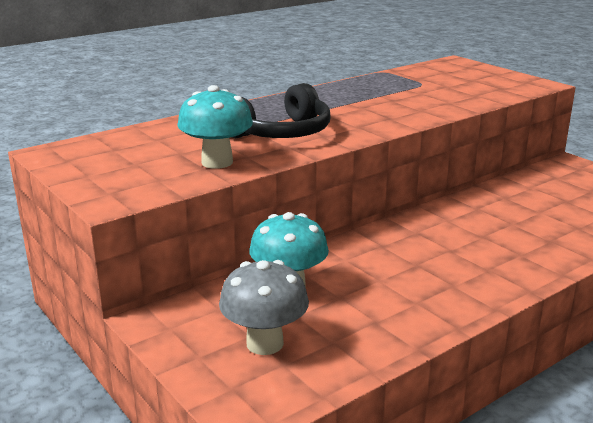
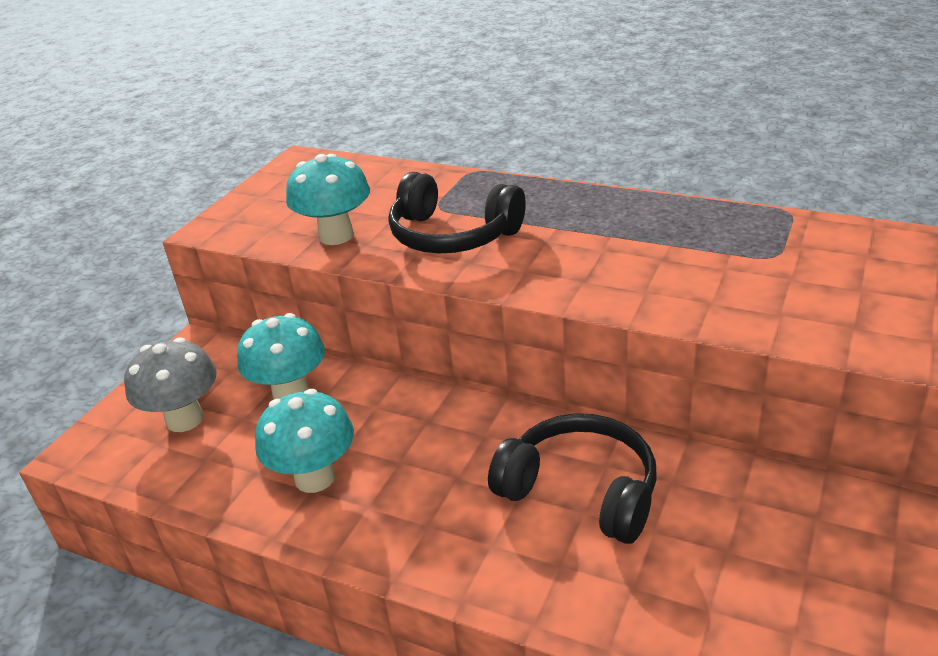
camera: 65 degrees right, 10 degrees up
(405, 298) = (315, 477): none -> turquoise mushroom
(494, 220) = (581, 490): none -> black headphones

